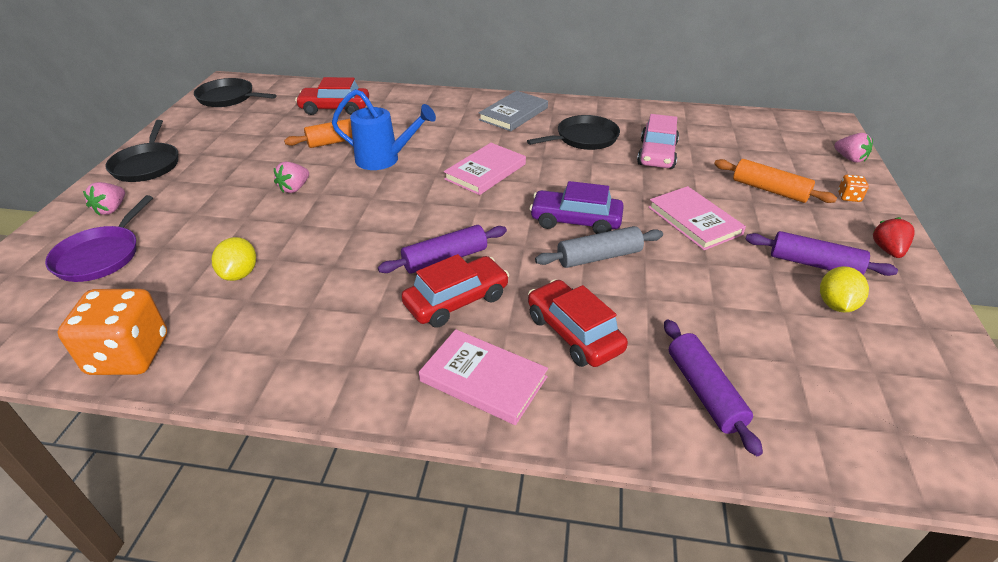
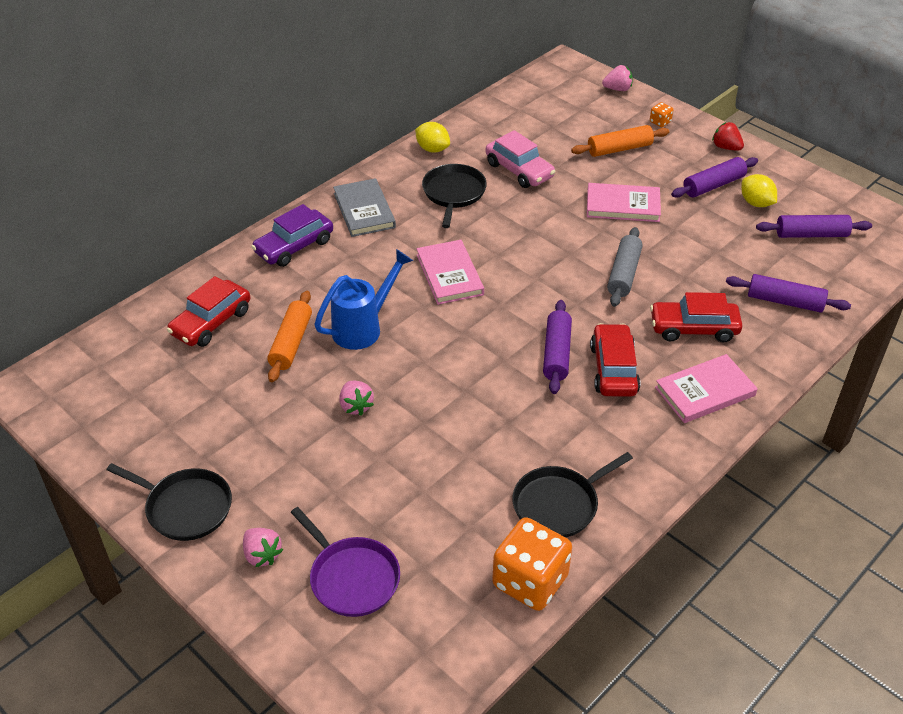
camera: 55 degrees left, 5 degrees up
(228, 98) = (78, 398): black pan -> black pan (559, 504)
(239, 274) = (470, 484): yellow lemon -> yellow lemon (432, 149)
(575, 221) = (570, 262): purple car -> purple car (294, 246)
(854, 371) = (811, 234): none -> purple rolling pin

